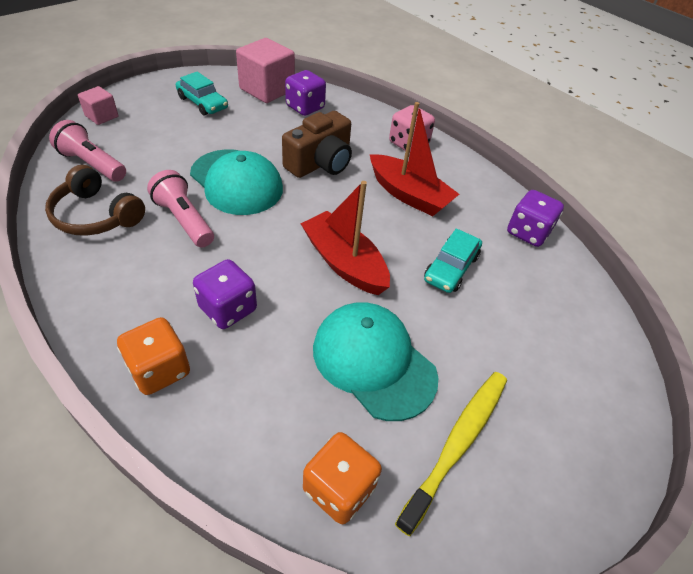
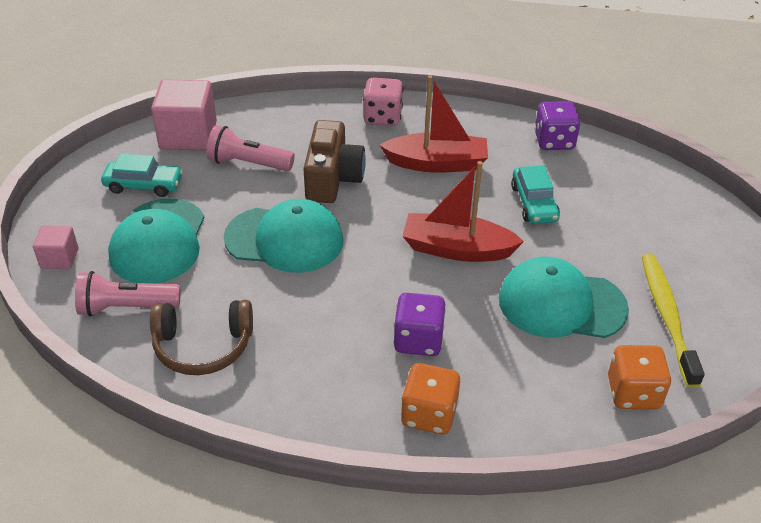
camera: 35 degrees left, 5 degrees down
(164, 138) = (158, 241): none -> turquoise cap
(184, 220) = (287, 299): pink flashlight -> pink flashlight (248, 163)
(305, 107) = (249, 133): purple dice -> none

